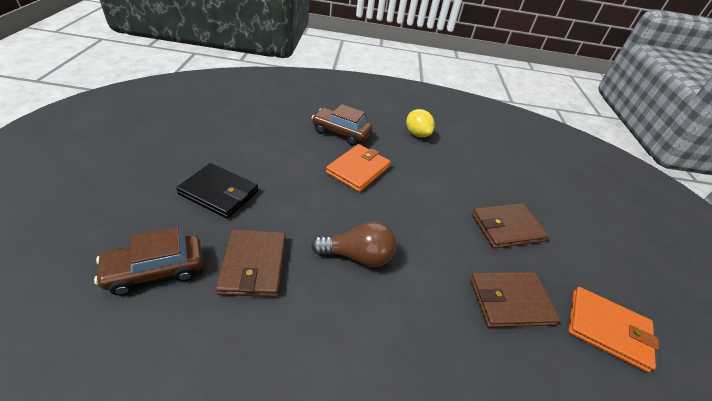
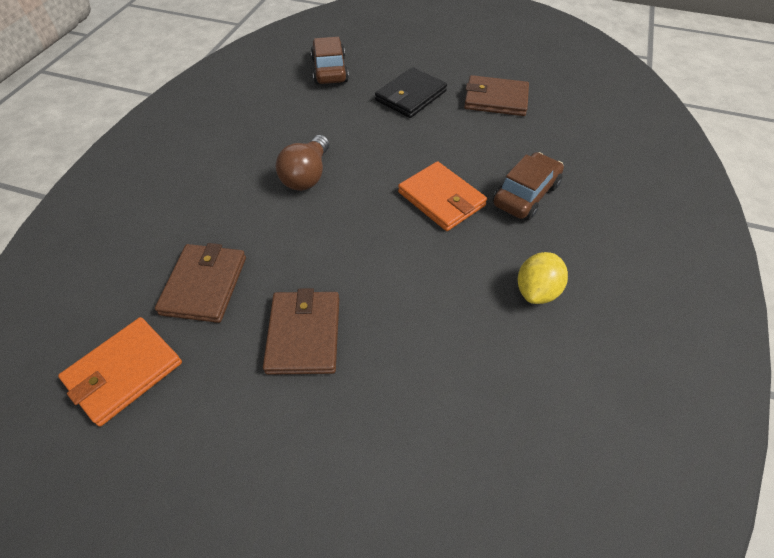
camera: 110 degrees right, 10 degrees up
(253, 265) = (319, 113): brown wallet -> brown wallet (495, 99)
(417, 134) = (536, 291): yellow lemon -> yellow lemon turned 45 degrees counterclockwise

